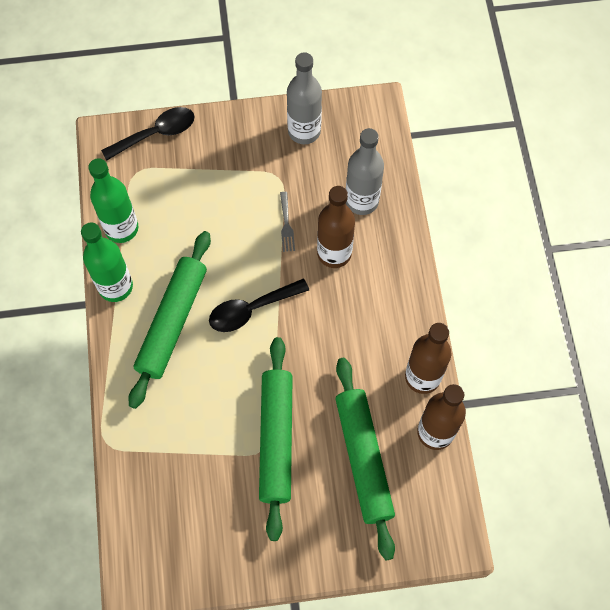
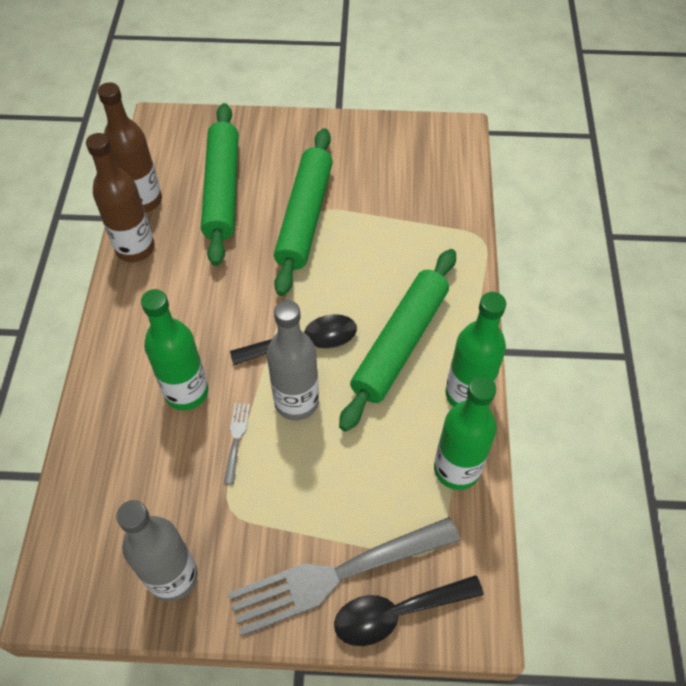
camera: 170 degrees left, 10 degrees down
(198, 148) = (335, 576): none -> grey fork
(334, 253) = (186, 392): brown bottle -> green bottle
(361, 201) = (128, 454): grey bottle -> grey bottle (296, 402)

